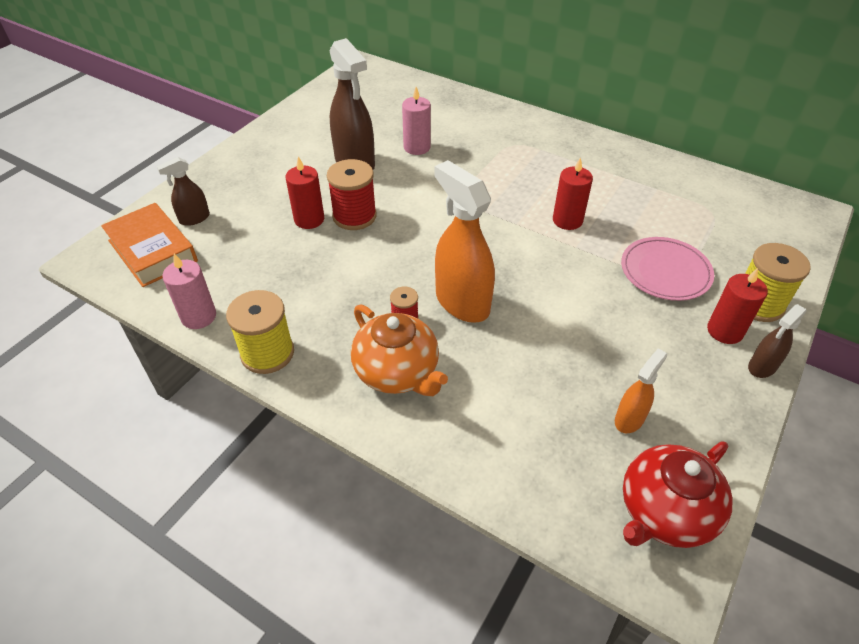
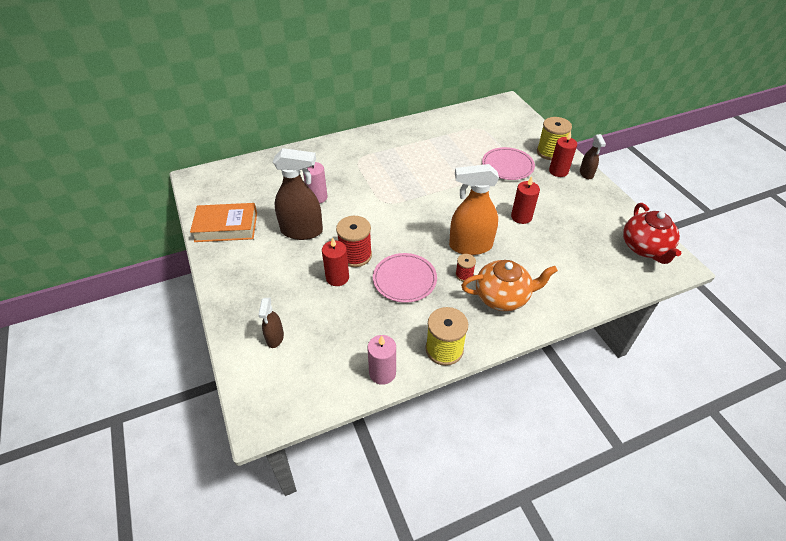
camera: 55 degrees left, 0 degrees up
(152, 251) = (288, 376): orange book -> orange book (226, 227)
(351, 271) = (404, 279): none -> pink plate
(567, 220) = (442, 175): red candle -> red candle (521, 217)
(629, 419) = (589, 230): orange spray bottle -> none

